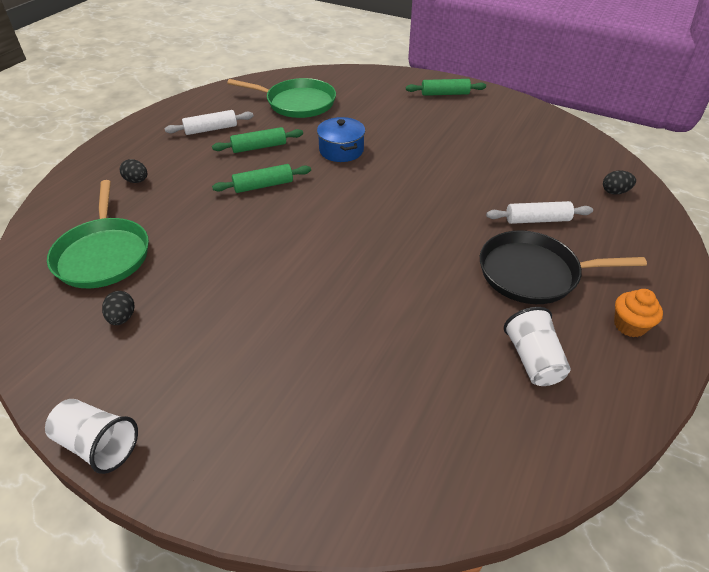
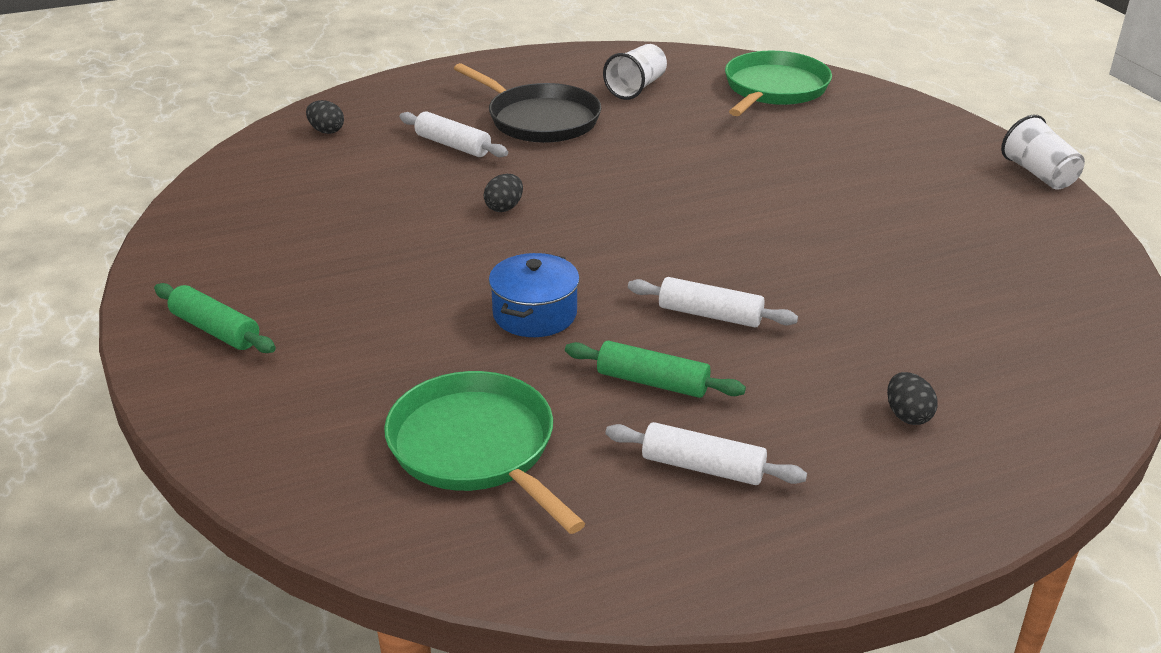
camera: 140 degrees left, 10 degrees down
(103, 254) = (998, 320): green pan -> green pan (774, 89)
(122, 318) = (991, 246): black egg -> black egg (504, 208)
(263, 186) = (710, 314): green rolling pin -> white rolling pin
(629, 325) = (530, 73): orange cupcake -> none

